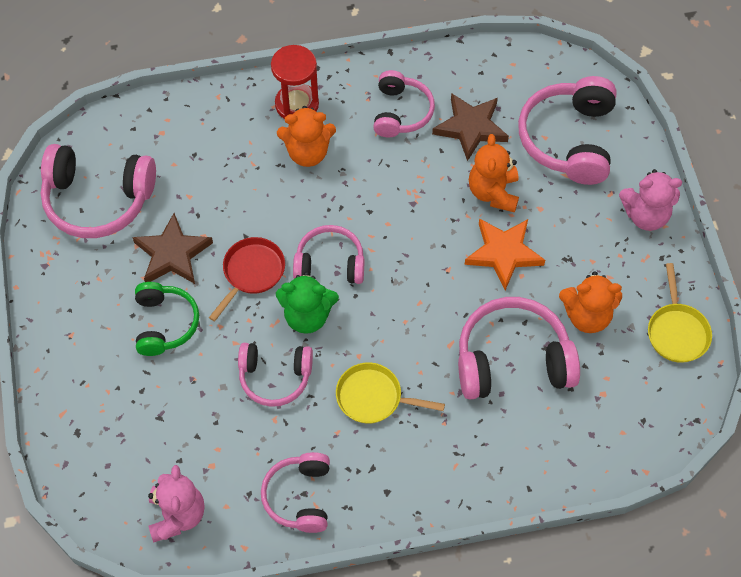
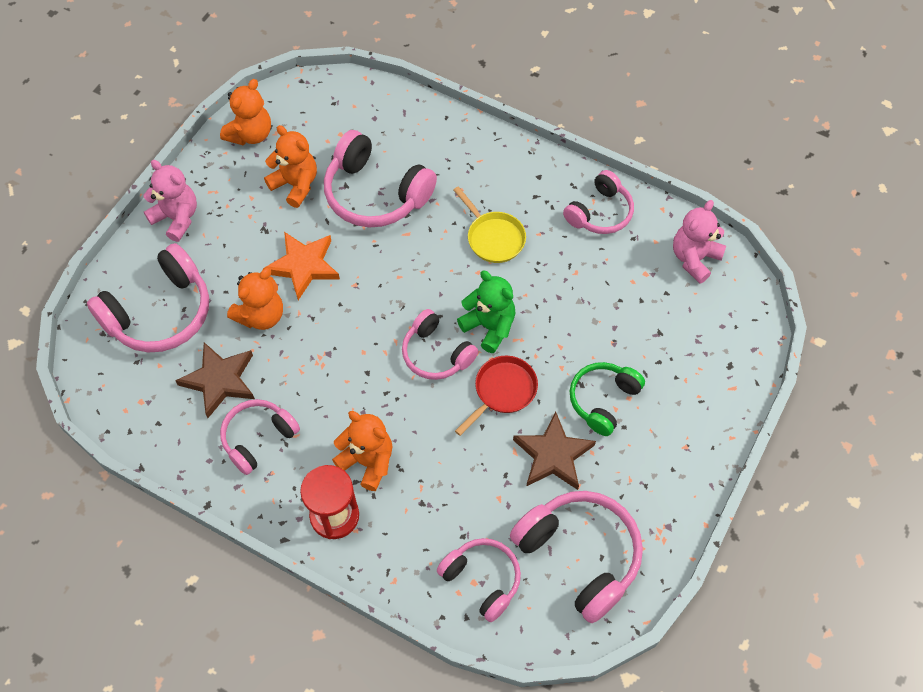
camera: 140 degrees left, 0 degrees up
(251, 273) = (502, 391): red pan -> red pan turned 150 degrees clockwise
(275, 377) = (551, 300): pink headphones -> pink headphones (482, 579)
(677, 331) = (250, 134): yellow pan -> orange teddy bear

